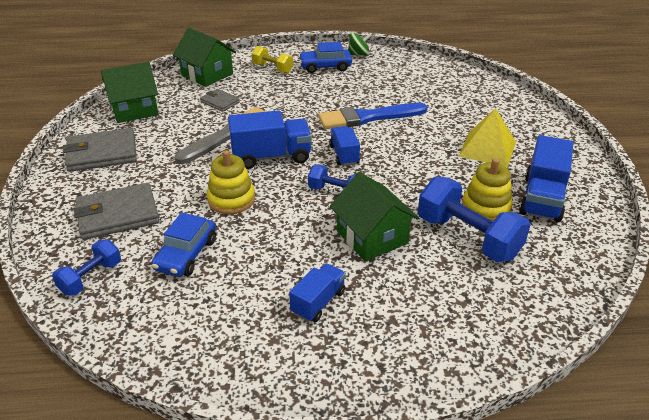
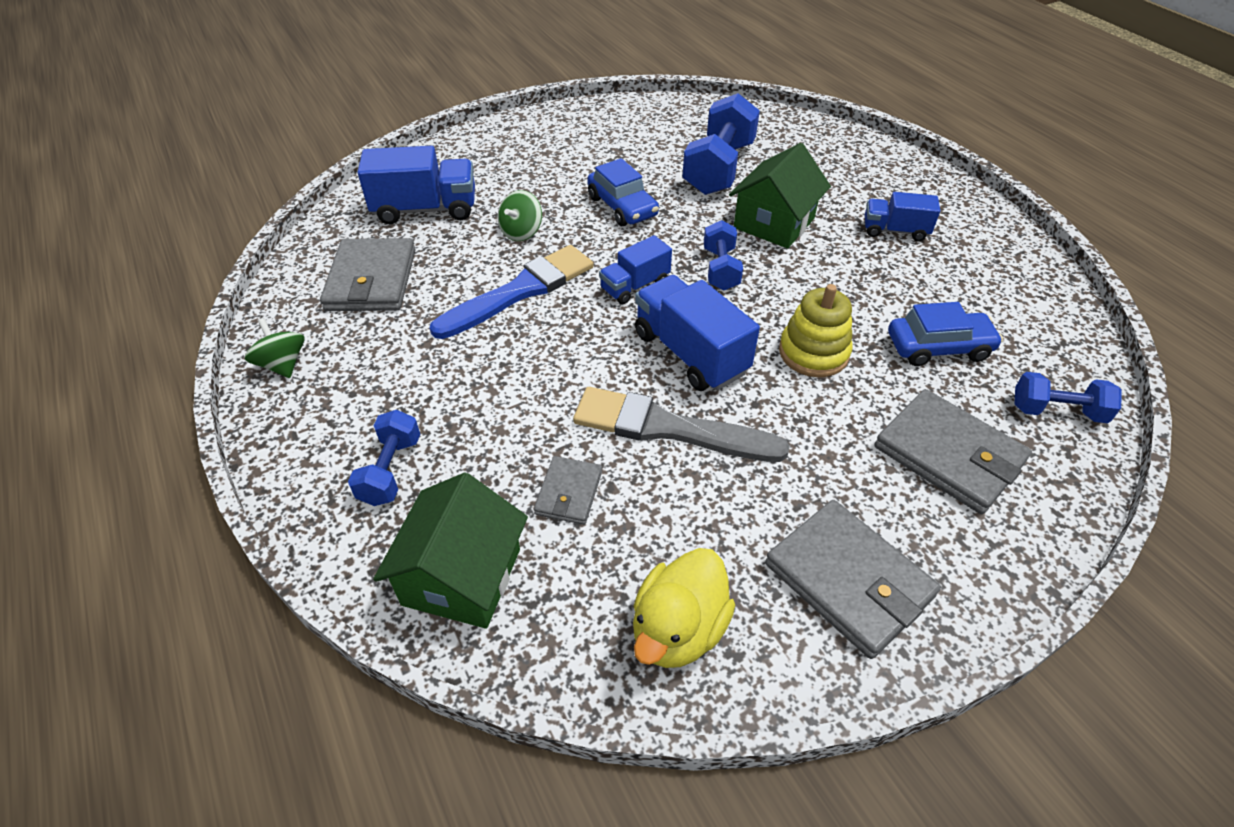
camera: 115 degrees left, 10 degrees up
(134, 109) = (678, 629): green house -> yellow duck
(272, 68) = (391, 470): yellow dumbbell -> blue dumbbell
(325, 67) = (355, 394): blue car -> blue car (622, 207)
(368, 117) = (520, 291): blue brush -> blue brush turned 90 degrees counterclockwise
(409, 79) = (371, 280): none -> grey wallet
(427, 129) = (521, 232): none -> green spinning top
(486, 208) = (661, 165): yellow stacking toy -> none
(487, 148) = (540, 181): yellow pyramid -> none
(542, 198) = (617, 137): blue truck -> blue truck (425, 209)

